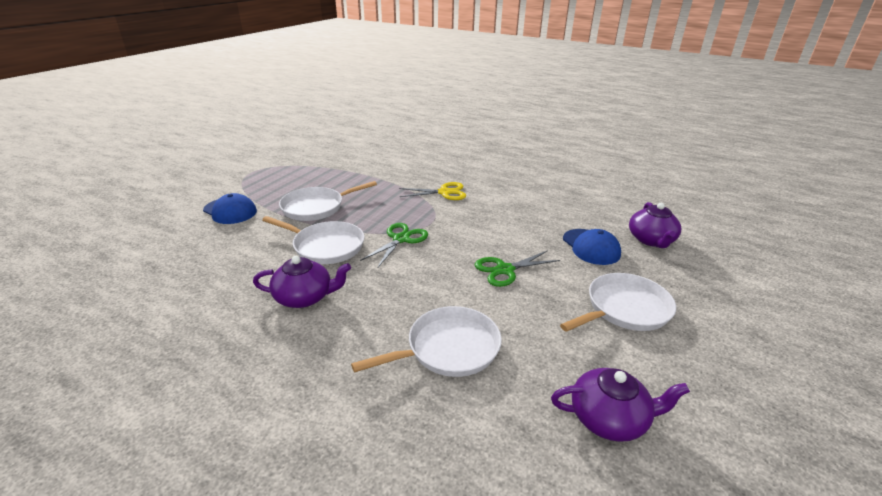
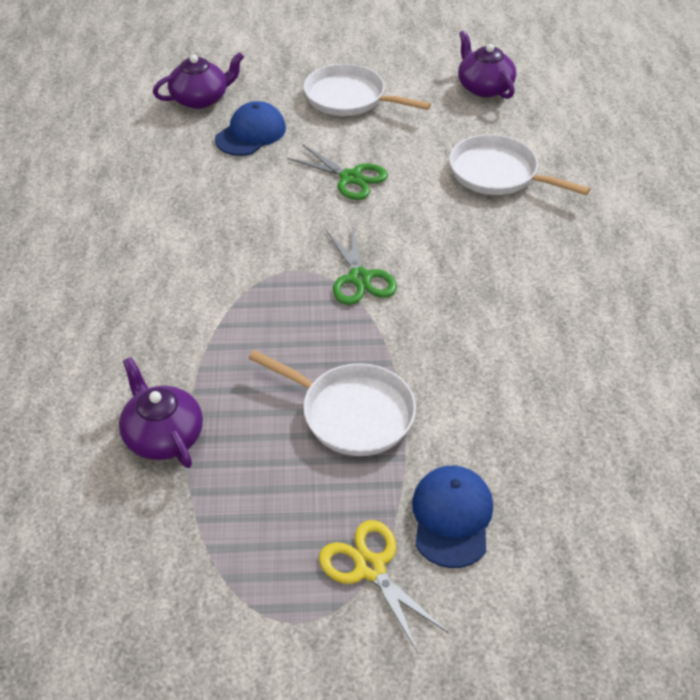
camera: 120 degrees left, 15 degrees up
(305, 297) = (533, 295): purple teapot -> purple teapot (163, 435)
(326, 246) = (436, 336): white pan -> none
(401, 239) = (359, 278): green scissors -> green scissors turned 105 degrees counterclockwise
(444, 192) = (193, 294): yellow scissors -> yellow scissors (370, 567)

